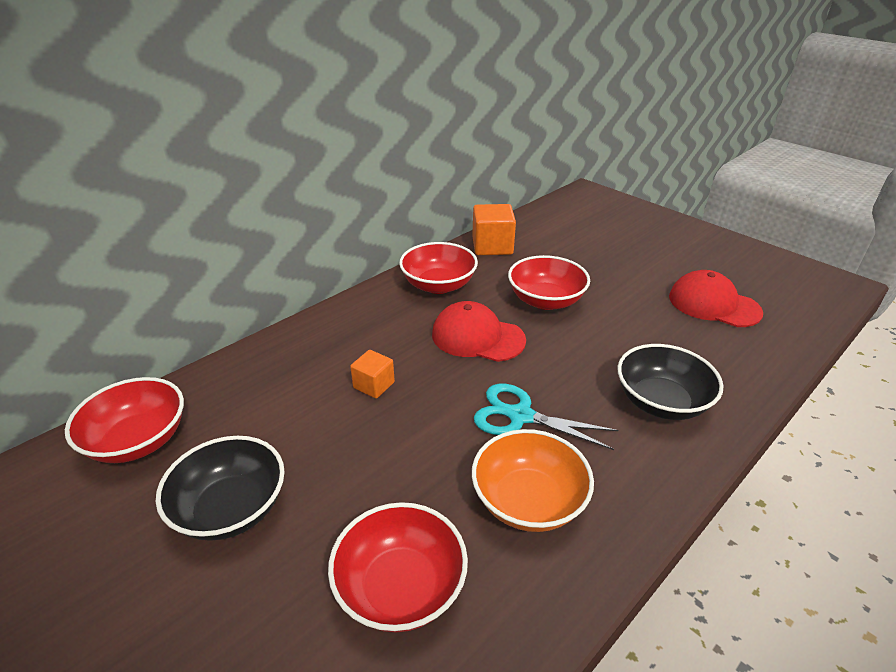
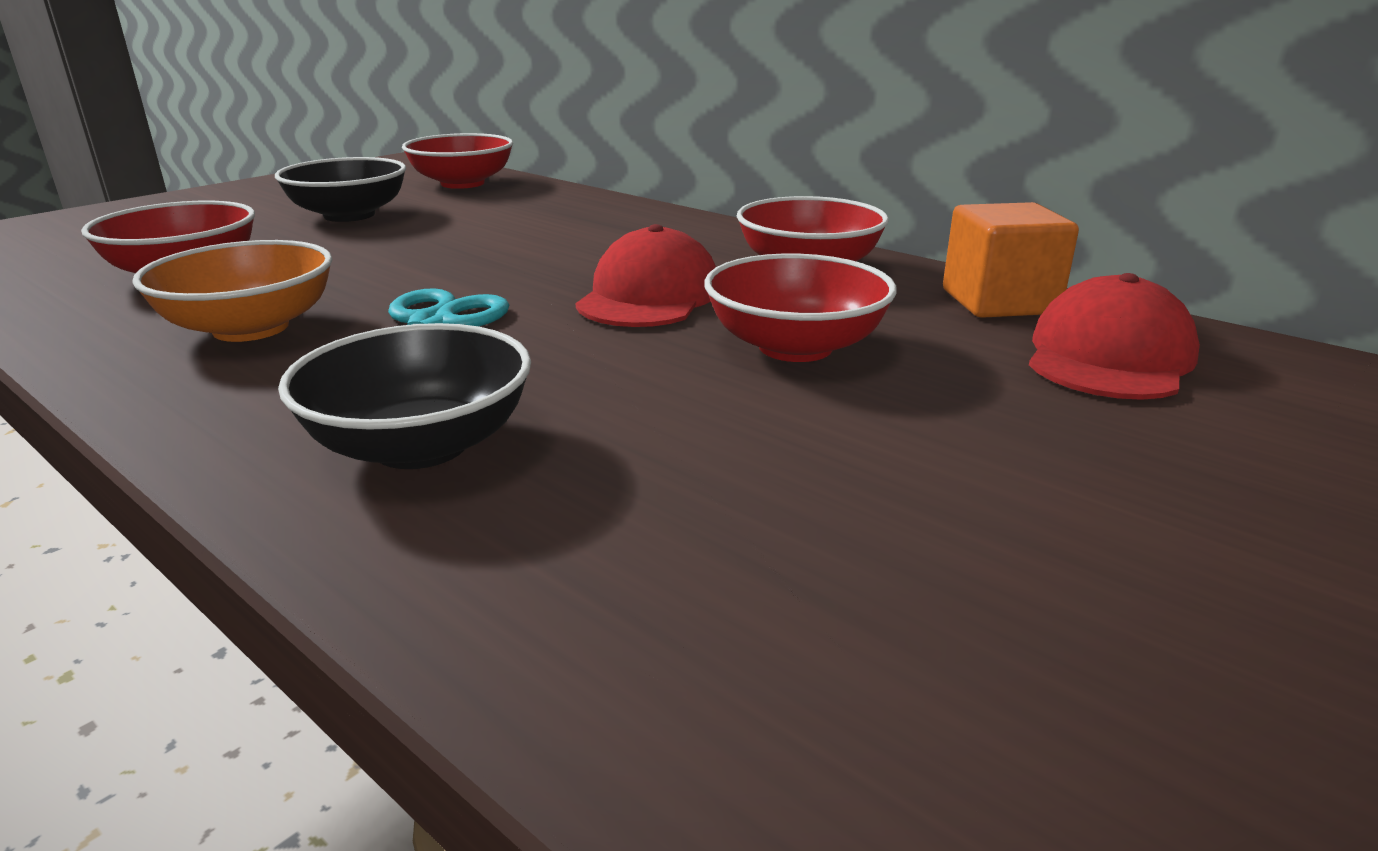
camera: 85 degrees right, 10 degrees down
(374, 385) = (529, 247): orange cube -> none
(713, 304) = (892, 591): red cap -> red cap (1109, 356)

